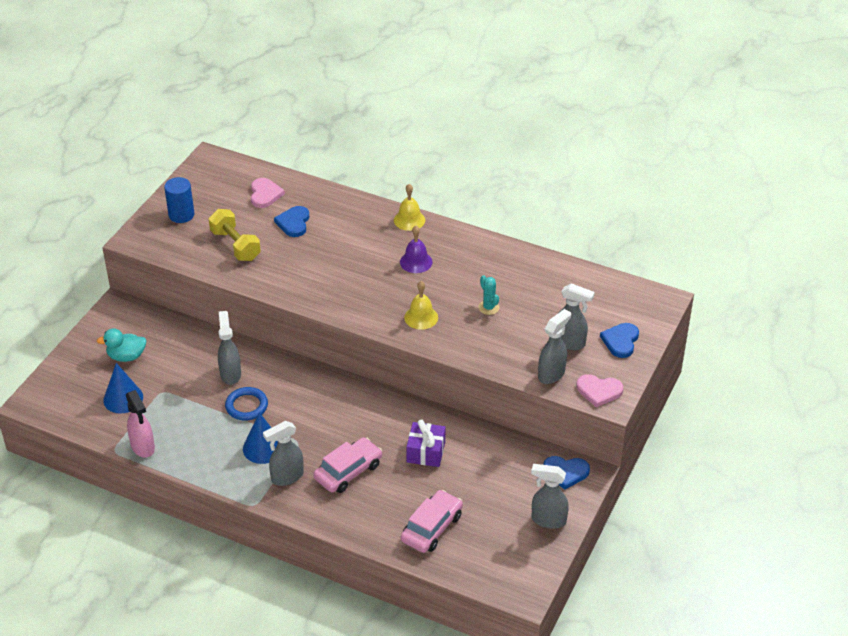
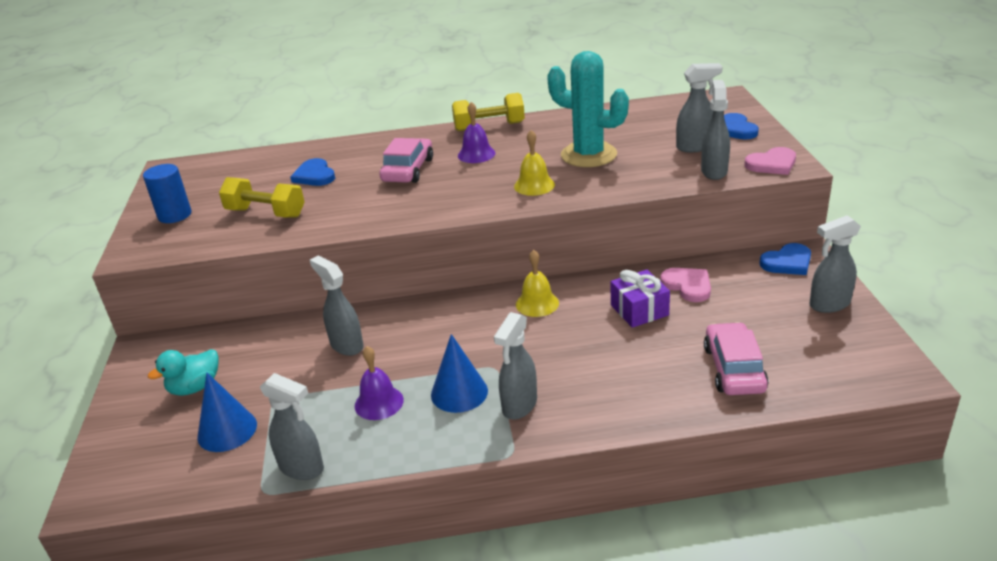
camera: 30 degrees left, 10 degrees down
(143, 447) = (302, 468): pink spray bottle -> grey spray bottle
(214, 428) = (379, 402): none -> purple bell
(246, 406) = (396, 364): blue ring -> none
(265, 194) = (259, 169): pink heart -> pink heart (688, 286)
(348, 471) = (582, 365): pink car -> pink car (408, 170)
(409, 220) = (433, 133): yellow bell -> yellow bell (537, 303)
(454, 235) = (489, 126): none -> yellow dumbbell
(488, 307) = (588, 155): turquoise cactus -> turquoise cactus, size x2.31

